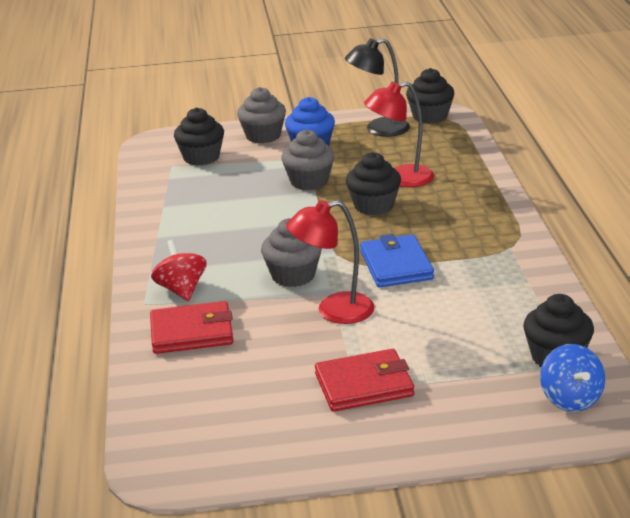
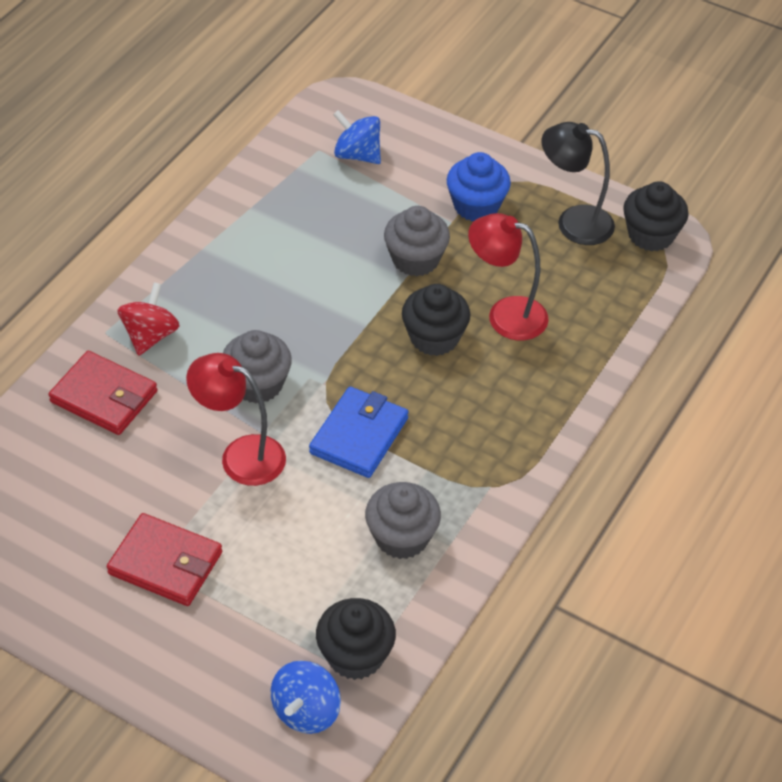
camera: 35 degrees right, 20 degrees up
(201, 157) = (357, 155): black cupcake -> blue spinning top
(263, 136) = (450, 158): grey cupcake -> grey cupcake (402, 537)

